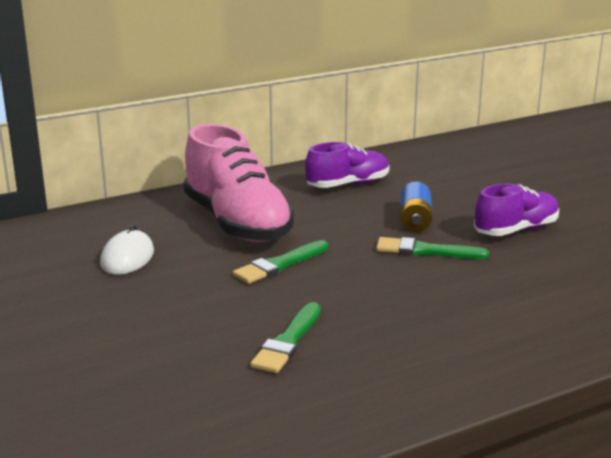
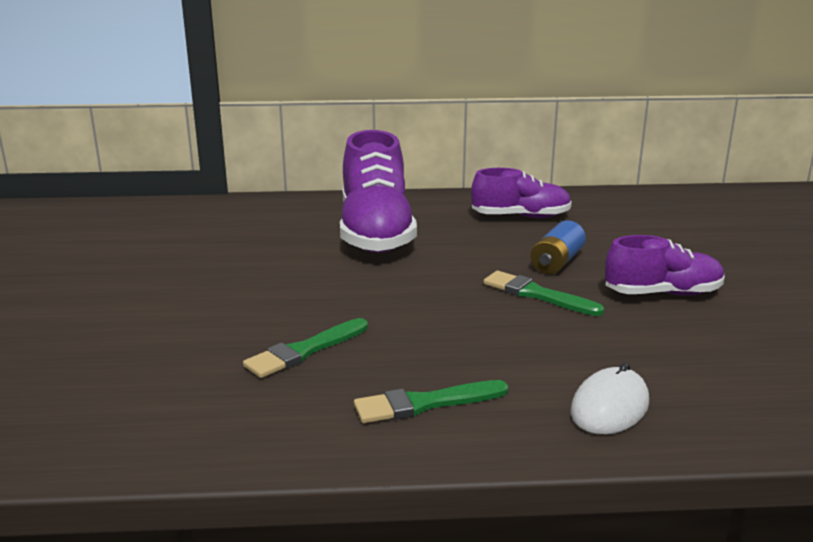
camera: 25 degrees right, 0 degrees up
(127, 258) = (247, 244): white mouse -> white mouse (609, 407)
(237, 223) = (375, 232): pink shoe -> purple shoe
(279, 265) = (374, 277): green brush -> green brush (424, 404)

